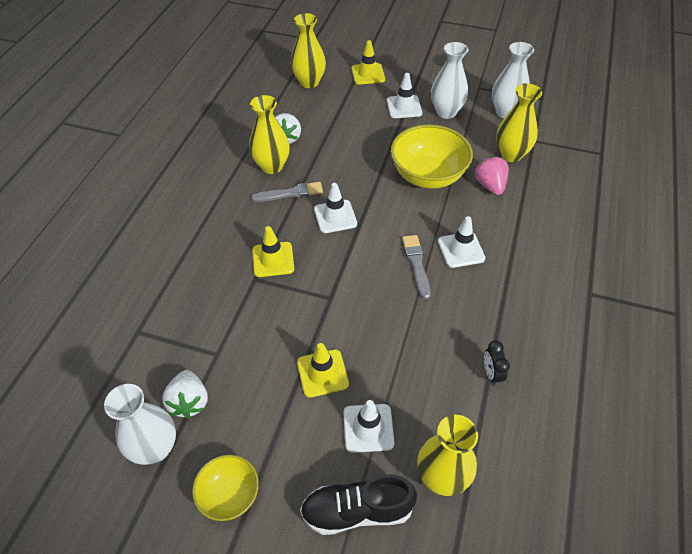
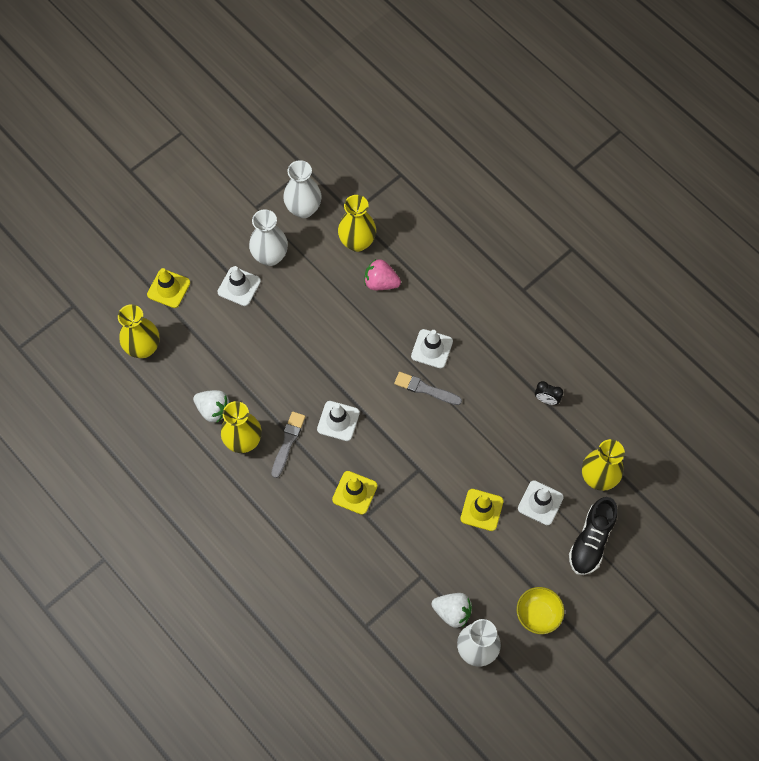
camera: 60 degrees left, 15 degrees up
(428, 176) = (339, 322): yellow bowl -> none

